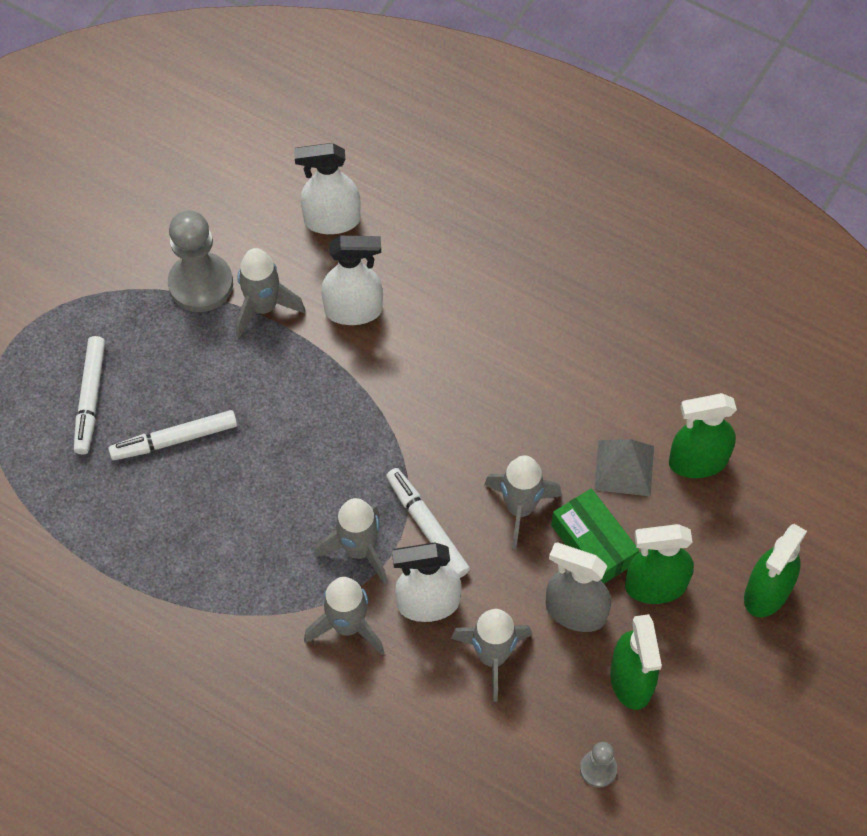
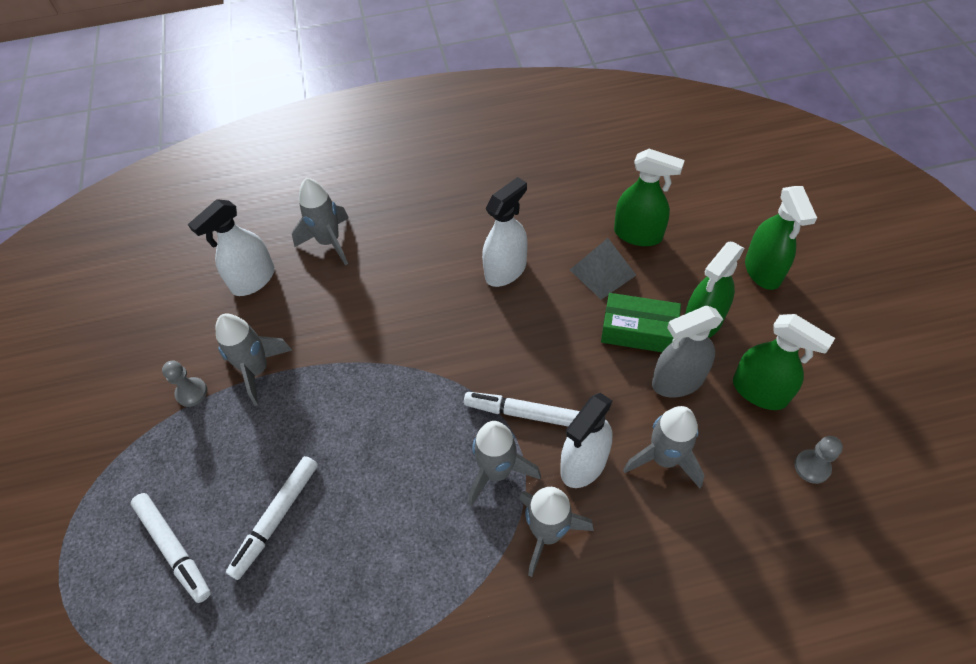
camera: 40 degrees left, 5 degrees down
(201, 284) = (191, 392): grey pawn -> grey pawn, size x0.50
(353, 310) = (326, 321): white spray bottle -> white spray bottle (506, 270)
(520, 509) = (570, 349): grey rocket -> grey rocket (329, 242)
(697, 461) = (638, 234): green spray bottle -> green spray bottle turned 105 degrees counterclockwise

